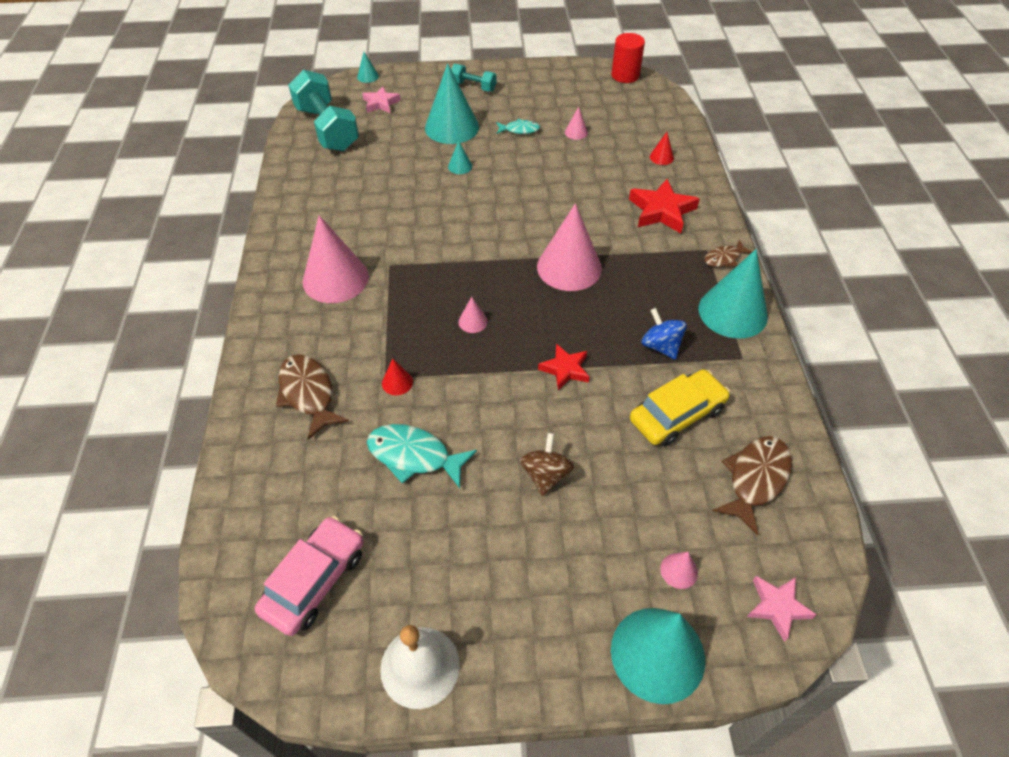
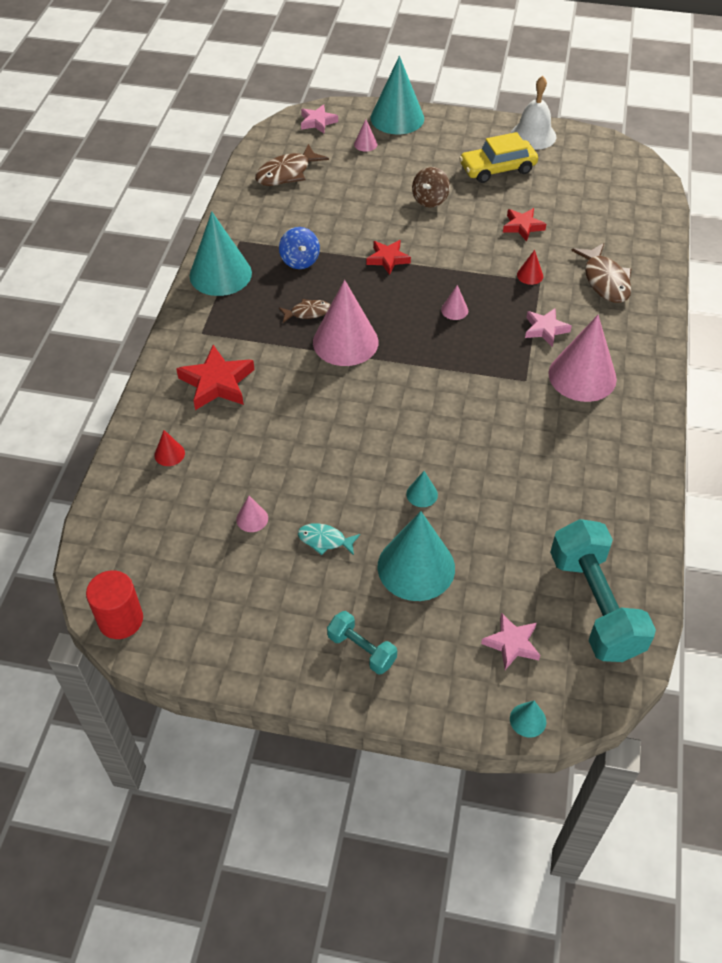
camera: 165 degrees left, 0 degrees up
(315, 581) = (595, 177): pink car -> none
(374, 319) = (545, 329): none -> pink star
(414, 456) = (522, 226): turquoise fish -> red star
(677, 415) = (316, 215): yellow car -> yellow car (497, 168)
(724, 258) = (191, 321): brown fish -> brown fish (307, 312)

